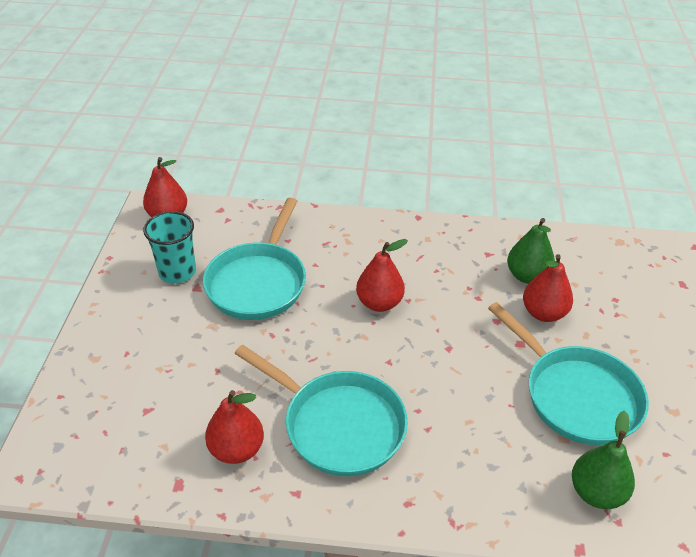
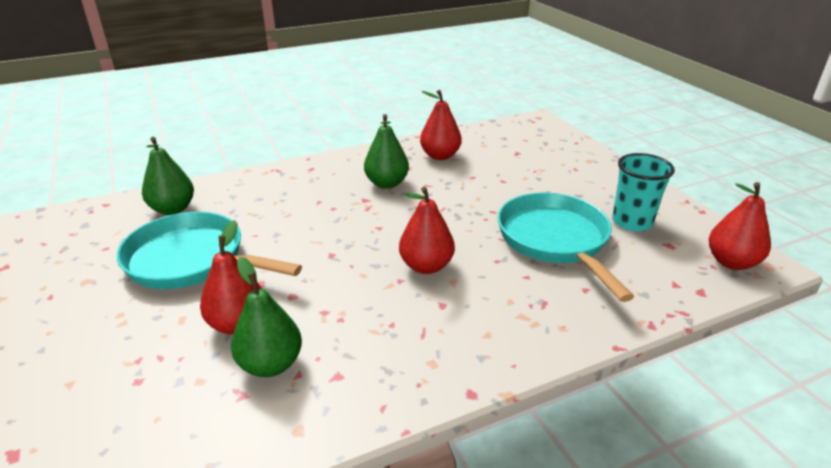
camera: 150 degrees right, 10 degrees down
(338, 424) = (386, 183): turquoise pan -> green pear

